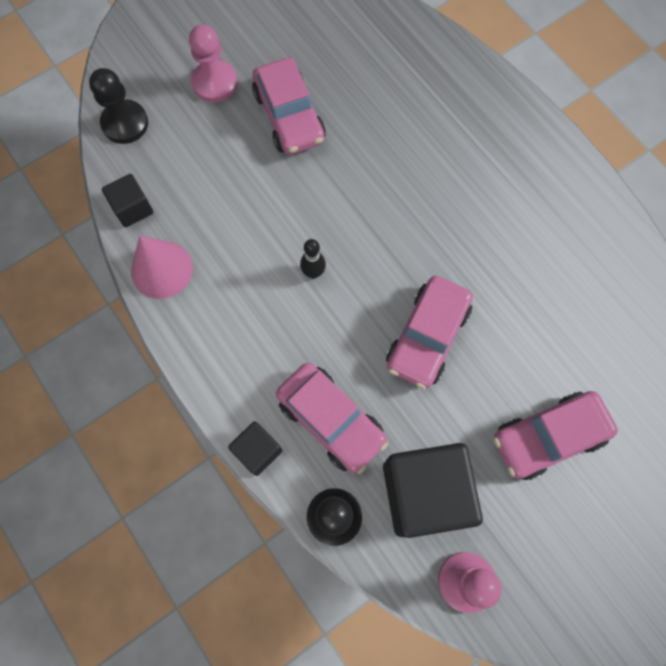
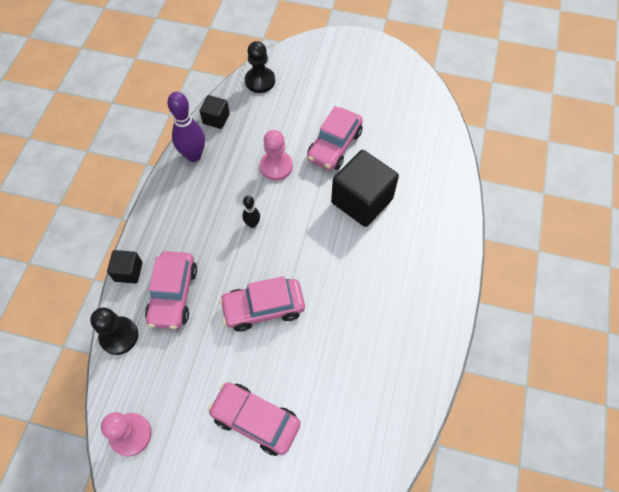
camera: 50 degrees right, 10 degrees down
(161, 269) = (193, 155): pink cone -> purple bowling pin
(215, 83) = (321, 99): pink pawn -> pink pawn (276, 166)
(424, 493) = (167, 374): black cube -> black cube (362, 201)

